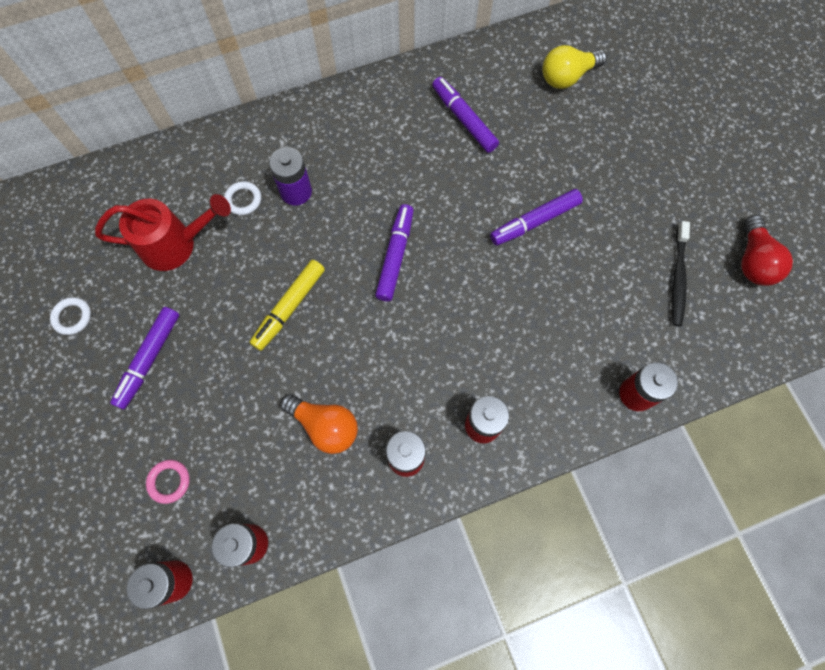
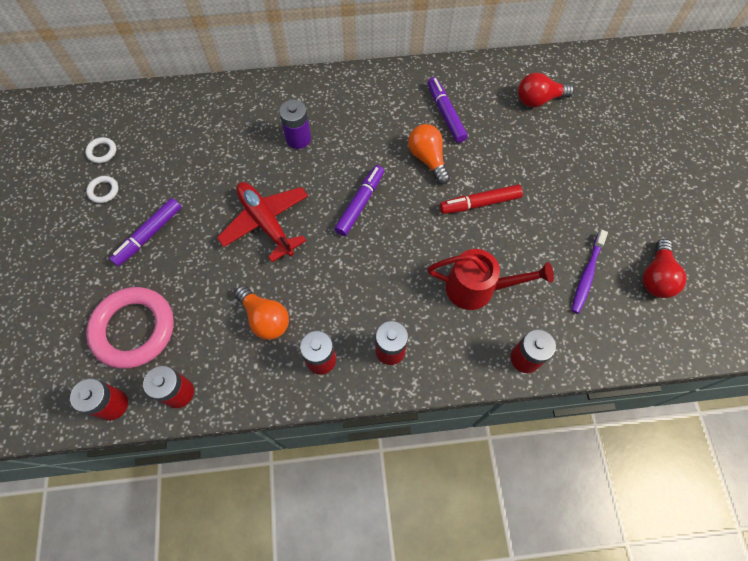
camera: 15 degrees right, 5 degrees down
(169, 481) = (134, 329): pink ring -> pink ring, size x2.43
(176, 244) = (196, 156): red watering can -> red watering can (478, 288)
(243, 200) = (256, 135): white ring -> white ring (102, 152)
(289, 307) = (266, 222): yellow marker -> red plane
(459, 181) = (428, 159): none -> orange light bulb
(534, 221) = (479, 203): purple marker -> red marker
(567, 77) = (539, 100): yellow light bulb -> red light bulb
(678, 278) = (587, 275): black toothbrush -> purple toothbrush

